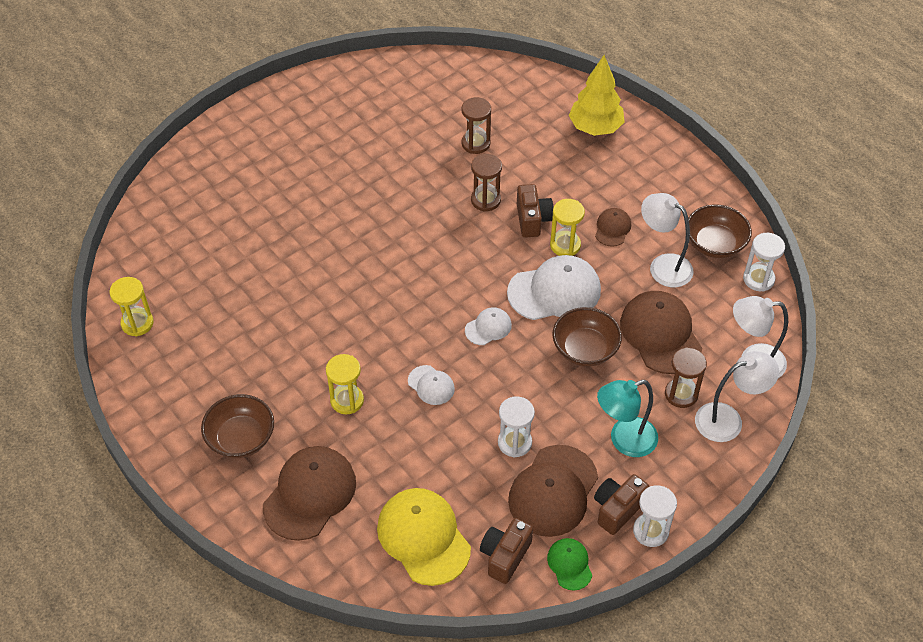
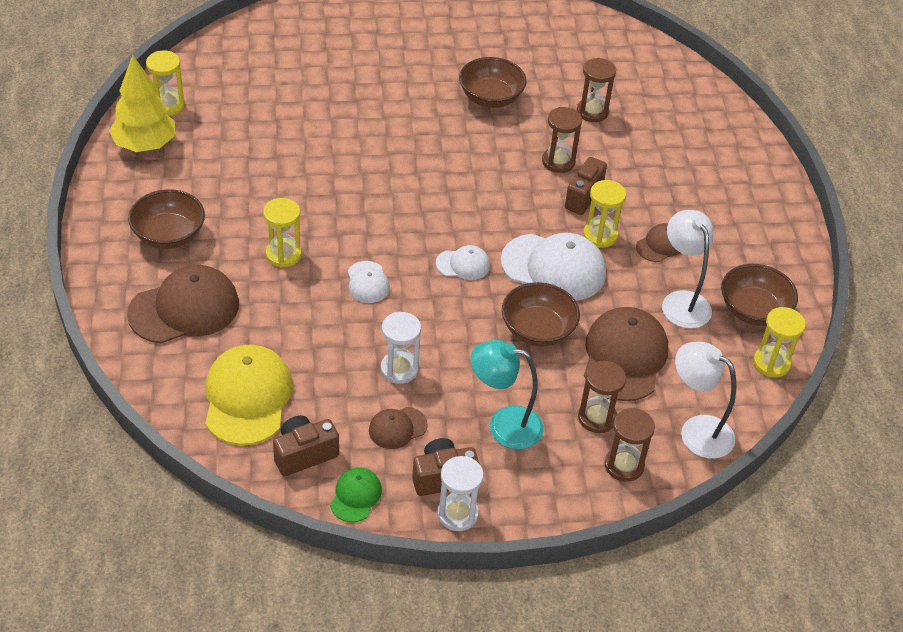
camera: 30 degrees right, 5 degrees down
(391, 173) = (490, 98): none -> brown bowl
(553, 491) = (397, 428): brown cap -> brown cap, size x0.51
(595, 128) = (722, 154): yellow tree -> yellow tree (145, 145)
(728, 420) = (624, 465): white lamp -> brown hourglass
(758, 279) = (771, 363): white hourglass -> yellow hourglass

